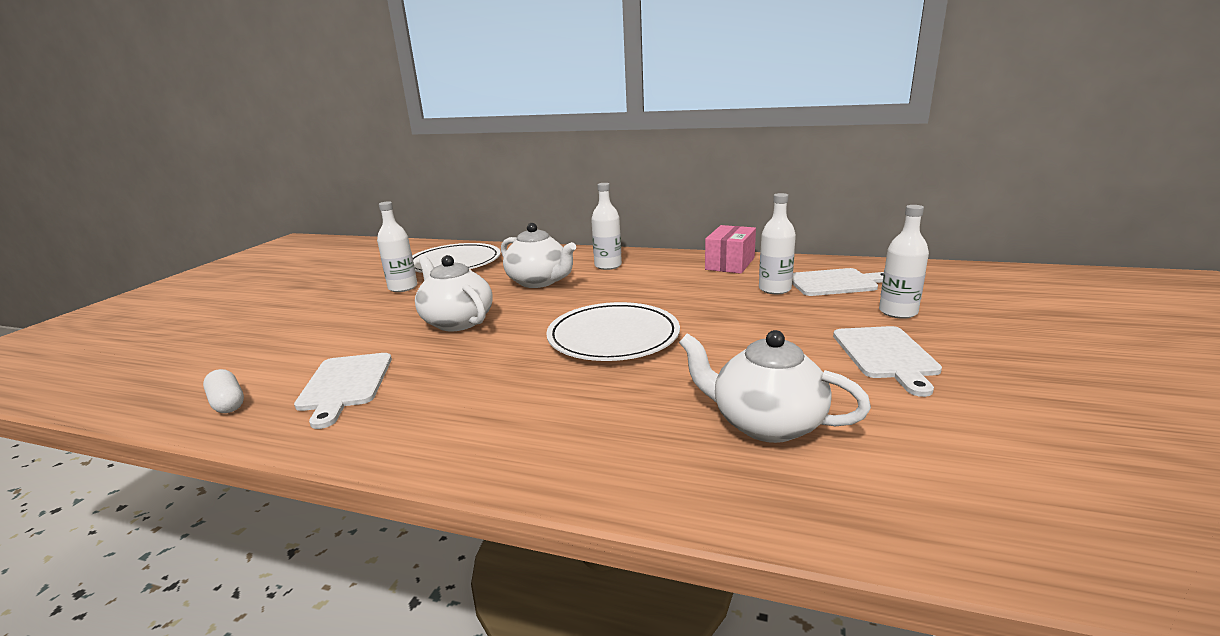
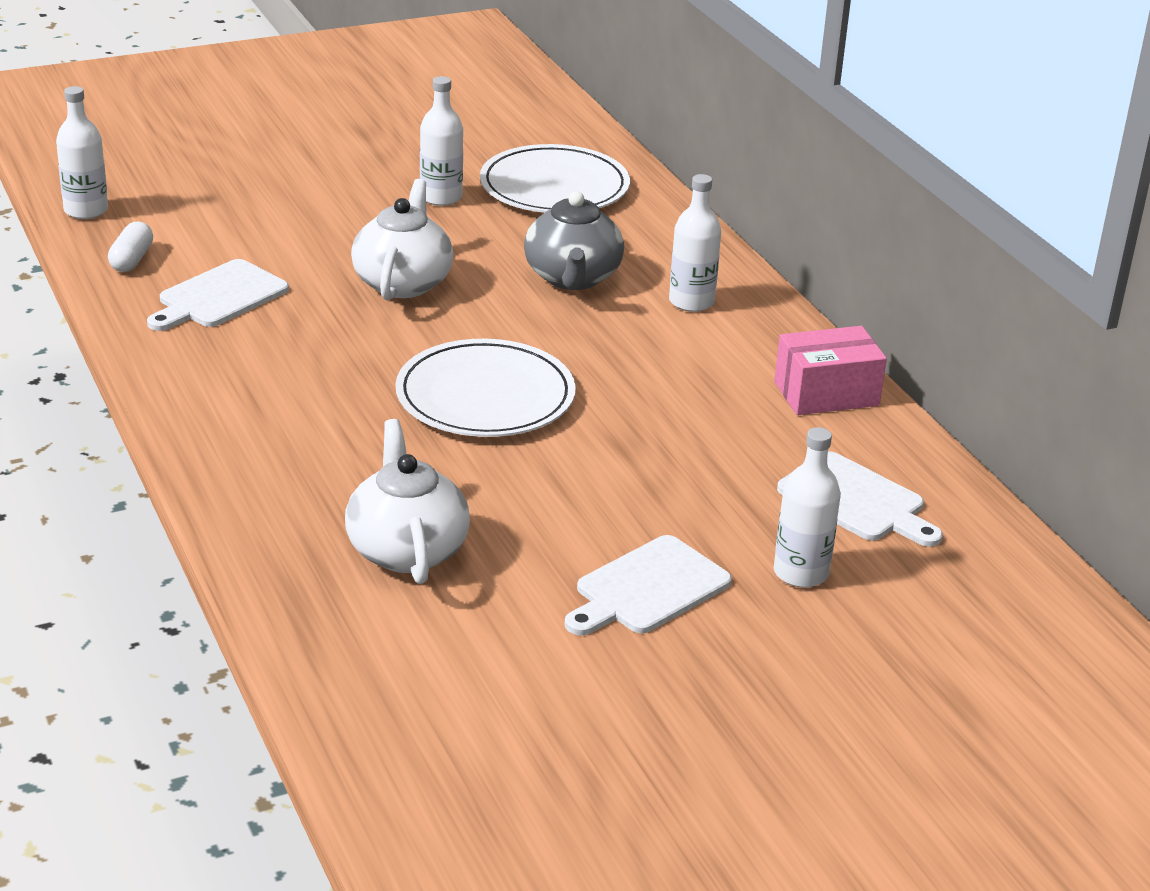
camera: 45 degrees right, 10 degrees up
(539, 282) = (572, 278): white teapot -> grey teapot
(774, 289) = (768, 459): white bottle -> white bottle (86, 210)

